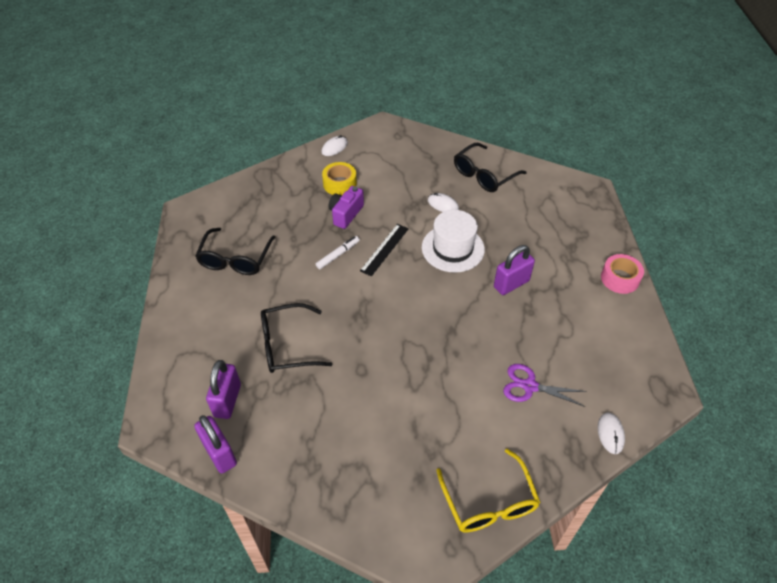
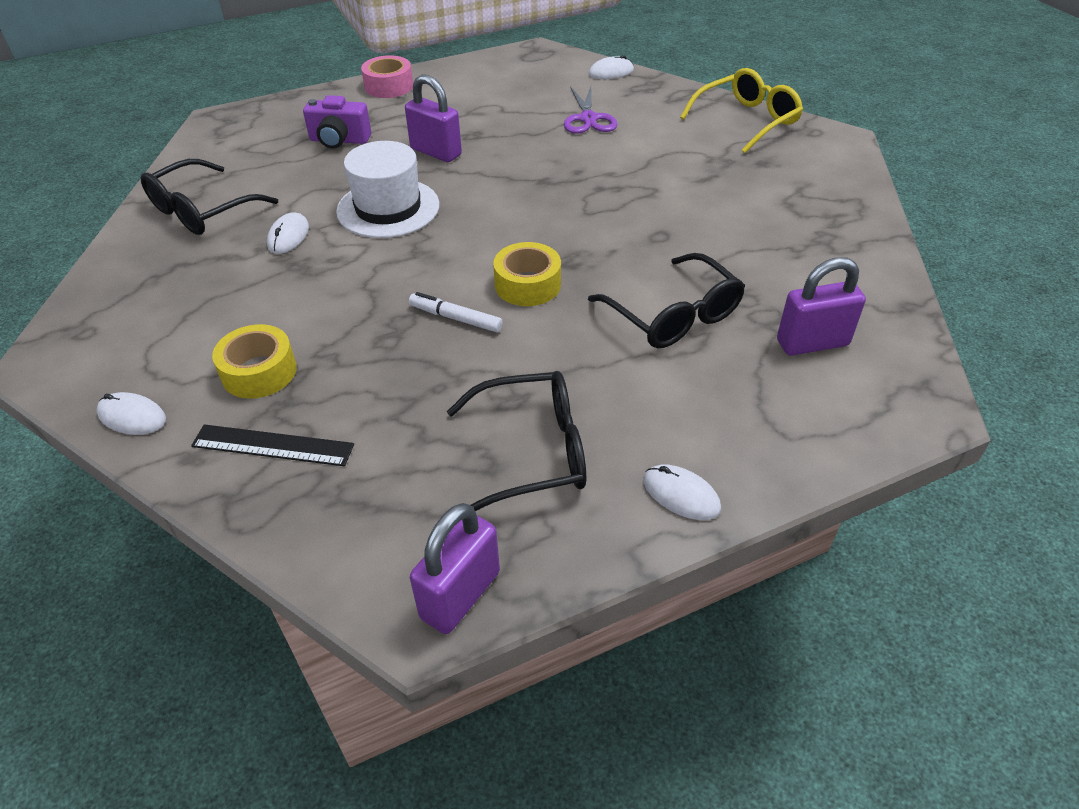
camera: 110 degrees left, 5 degrees down
(179, 300) = (681, 495): none -> white mouse
(219, 453) = (889, 319): purple padlock -> purple padlock (460, 595)
(346, 214) = (347, 338): purple camera -> purple camera (339, 140)
(349, 290) = (527, 284): none -> yellow tape
(385, 249) = (419, 271): black ruler -> black ruler (273, 445)
(484, 175) = (201, 211): black glasses -> black glasses turned 105 degrees clockwise

